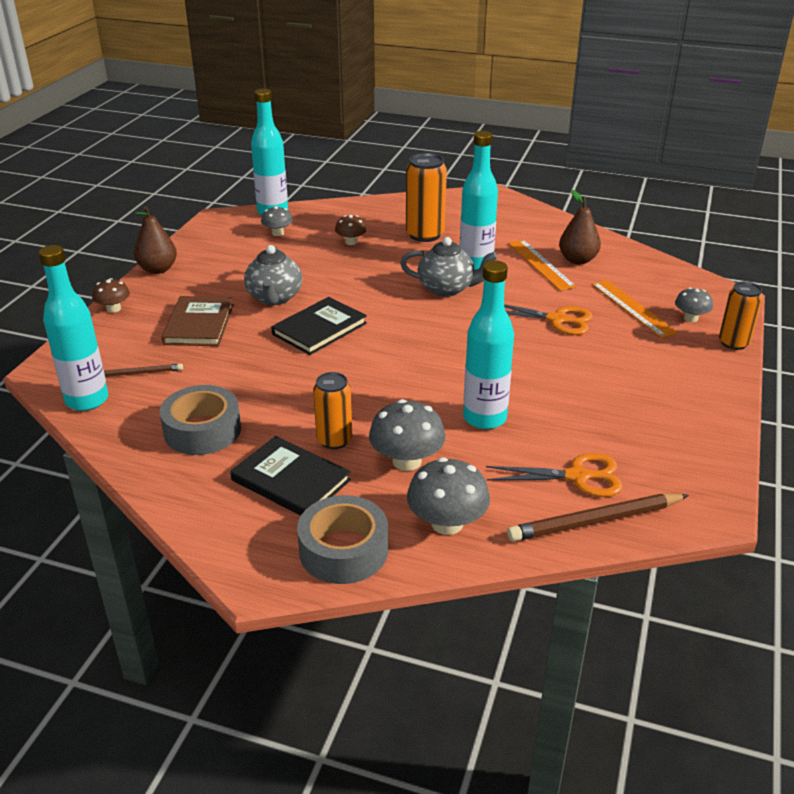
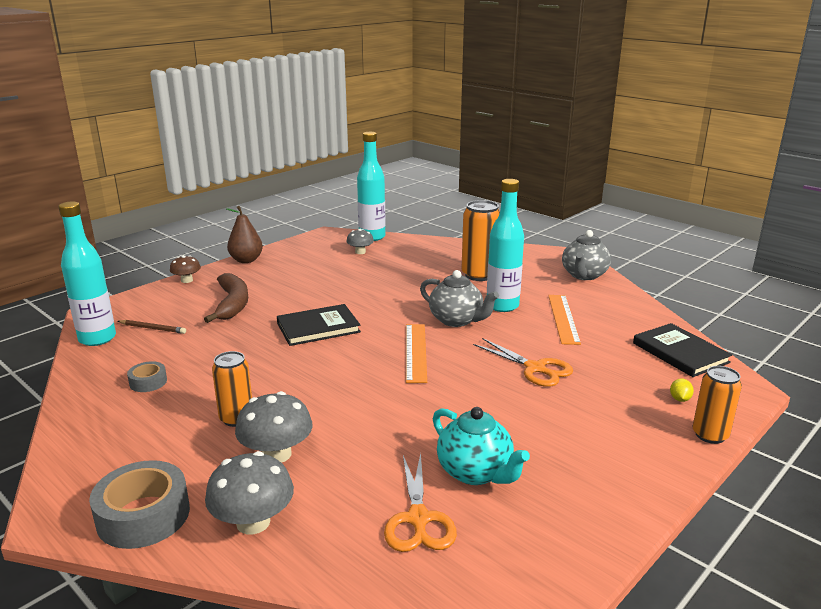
camera: 25 degrees right, 10 degrees down
(199, 324) = (232, 304): brown book -> brown banana
(202, 430) = (148, 382): grey tape -> grey tape, size x0.53
(274, 298) = (308, 297): grey teapot -> grey teapot (584, 275)
(291, 480) = (168, 441): black book -> black book (680, 353)
(351, 242) = (411, 269): brown mushroom -> none
(484, 418) = (382, 437): turquoise bottle -> none
(577, 260) = (604, 322): brown pear -> none
(577, 476) = (418, 519): orange scissors -> orange scissors turned 60 degrees clockwise
(588, 425) = (476, 472): none -> turquoise teapot
(594, 521) = (394, 570): brown pencil -> none
(633, 308) = (623, 375): orange ruler -> orange ruler (416, 352)
(690, 318) = (679, 399): grey mushroom -> yellow lemon

